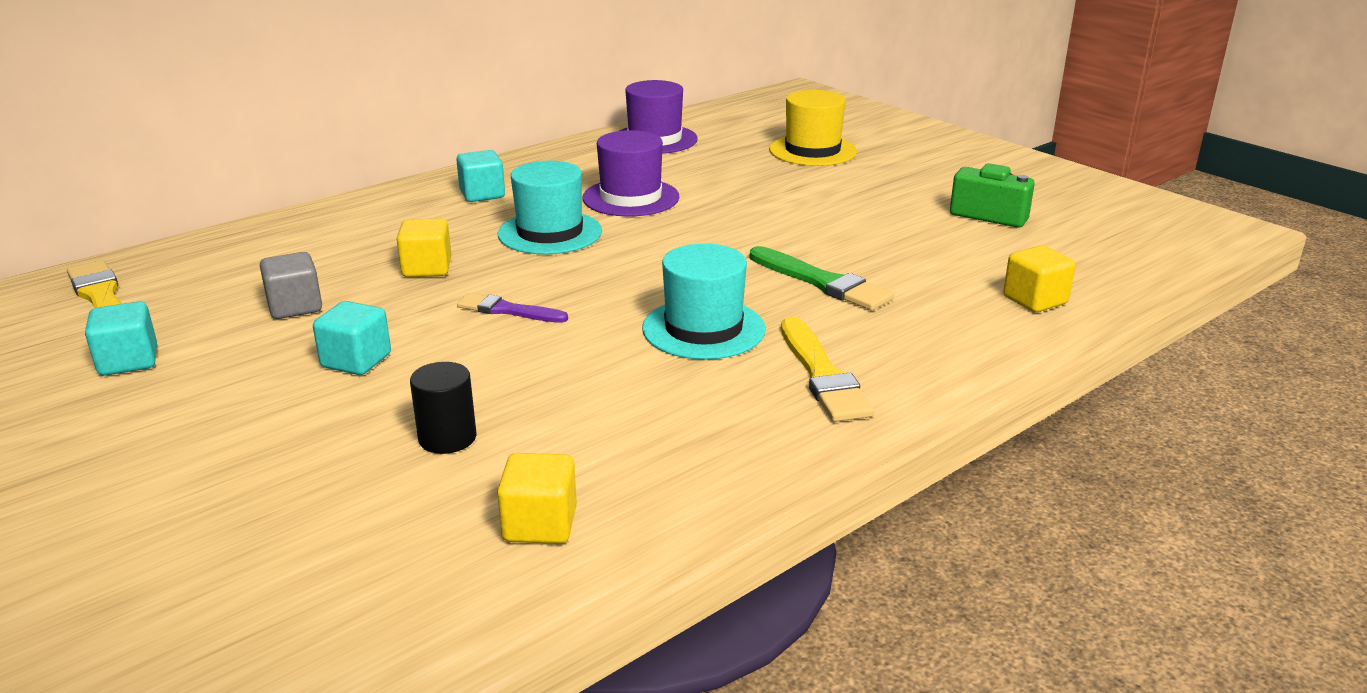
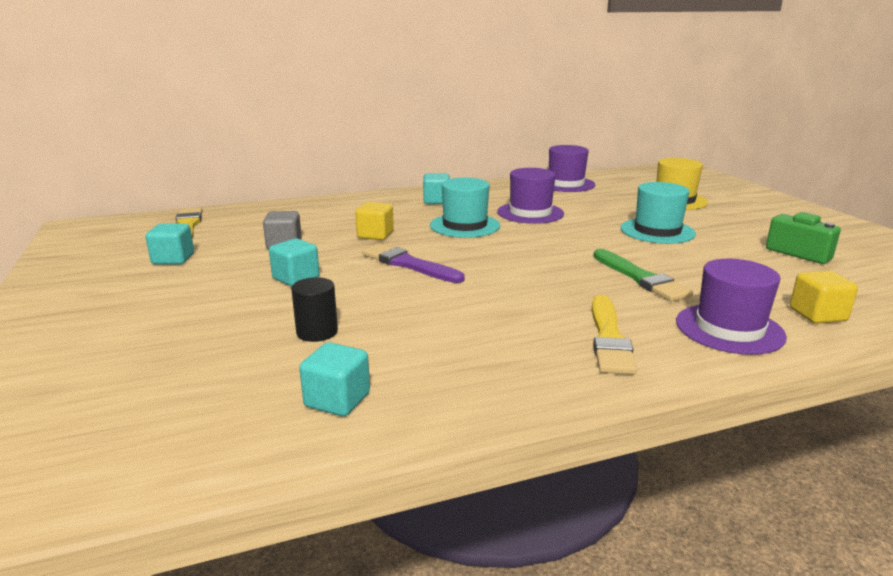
camera: 20 degrees right, 5 degrees down
(508, 310) = (408, 264): purple brush -> purple brush, size x1.53
(540, 524) = (337, 400): yellow cube -> turquoise cube
(703, 329) = (534, 294): turquoise hat -> turquoise hat (657, 231)
(949, 336) = (729, 329): none -> purple hat

